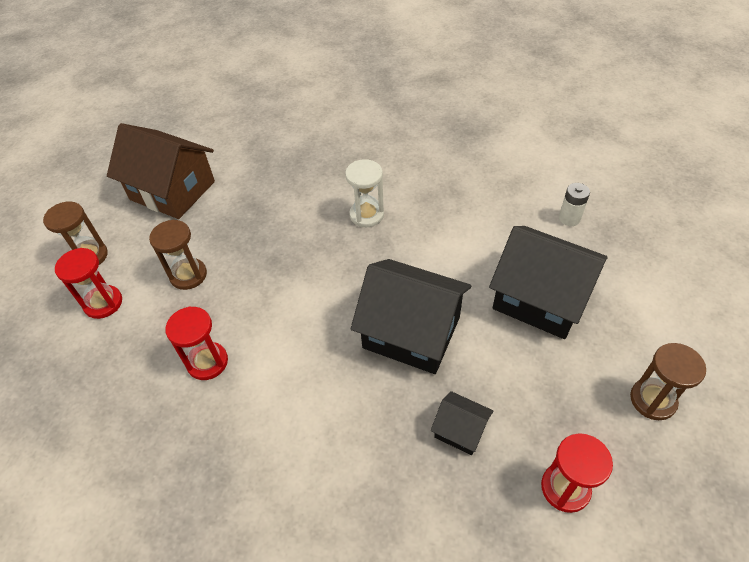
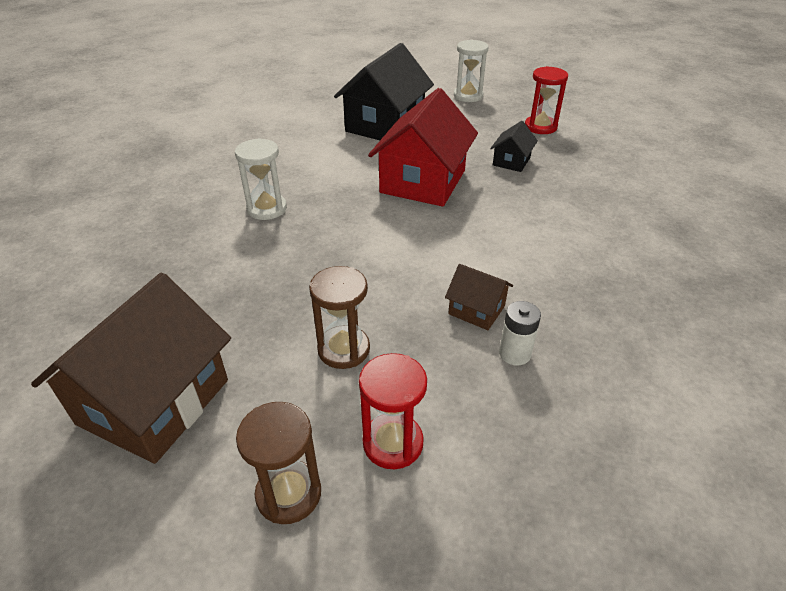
camera: 95 degrees left, 10 degrees down
(207, 362) = (476, 310): red hourglass -> brown house
(411, 332) = (423, 181): black house -> red house
(569, 218) = (299, 108): white battery -> white battery (514, 353)
(653, 400) = (468, 96): brown hourglass -> white hourglass

